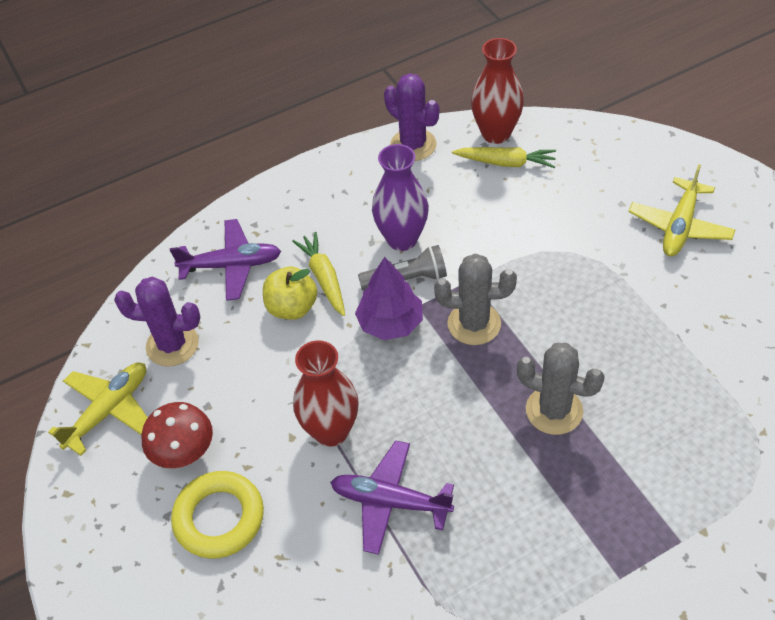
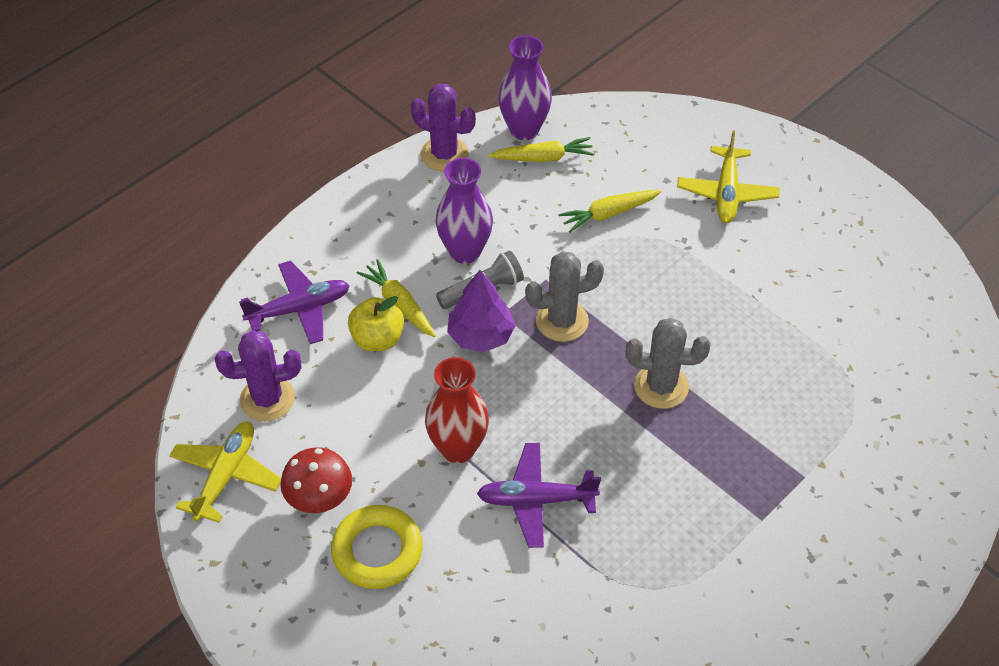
camera: 20 degrees left, 0 degrees up
(496, 134) = (524, 129): red vase -> purple vase
(553, 227) = (609, 214): none -> yellow carrot

